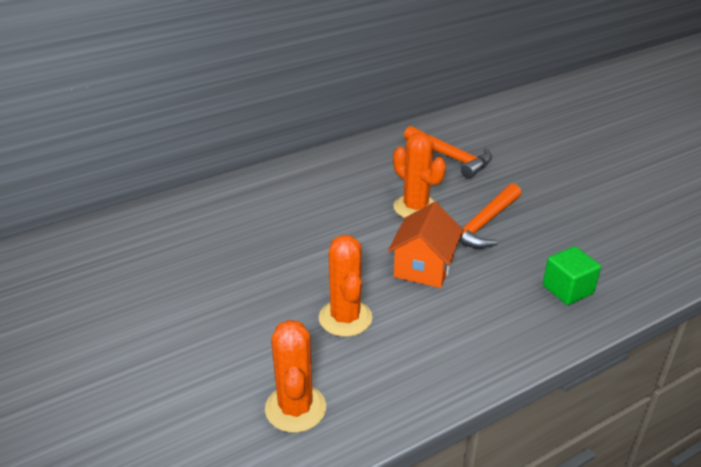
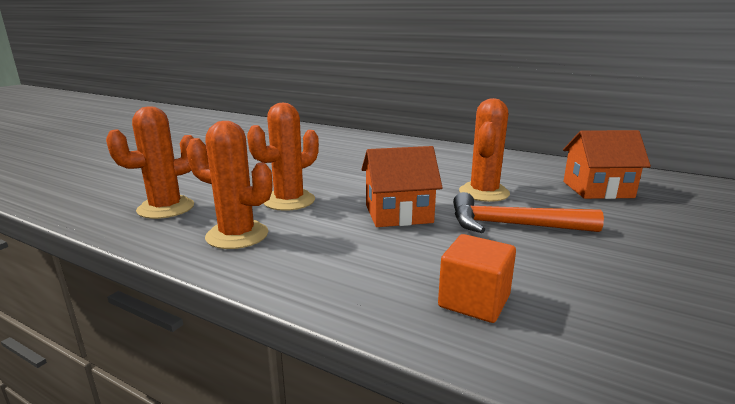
camera: 60 degrees right, 15 degrees down
(402, 370) = (237, 235): none -> orange cactus
(451, 157) = (597, 189): orange hammer -> orange house
(567, 289) = (474, 301): green cube -> orange cube

